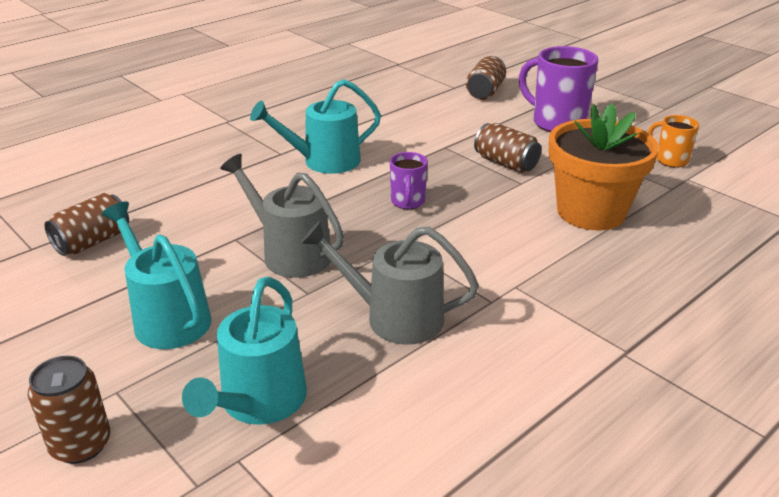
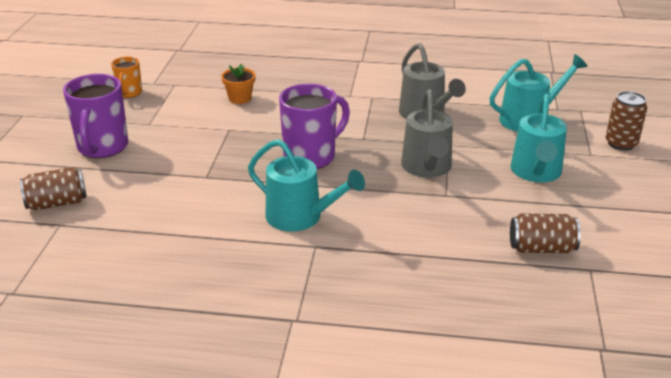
camera: 130 degrees left, 0 degrees up
(408, 202) = (311, 156): purple mug -> purple mug, size x1.81
(506, 163) = (205, 143): brown can -> none
(591, 212) = (240, 98): orange flower pot -> orange flower pot, size x0.46

